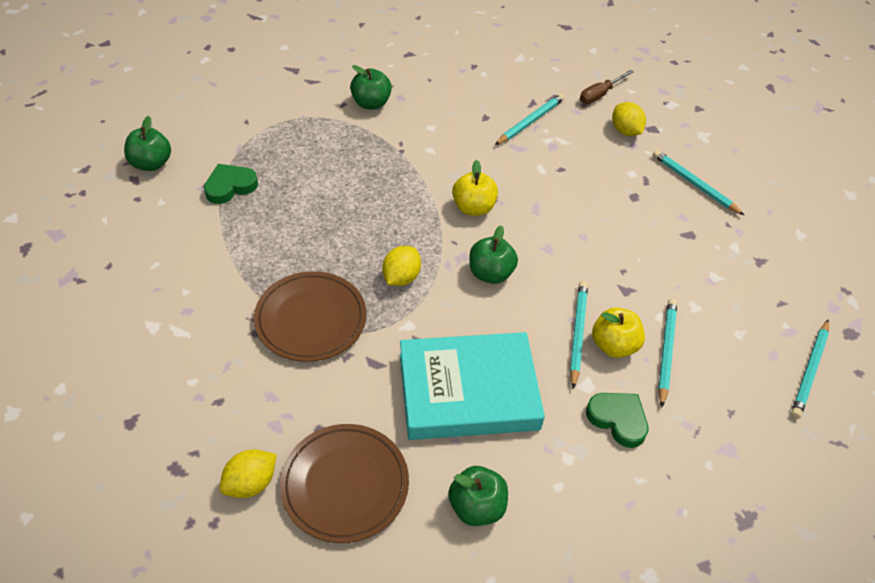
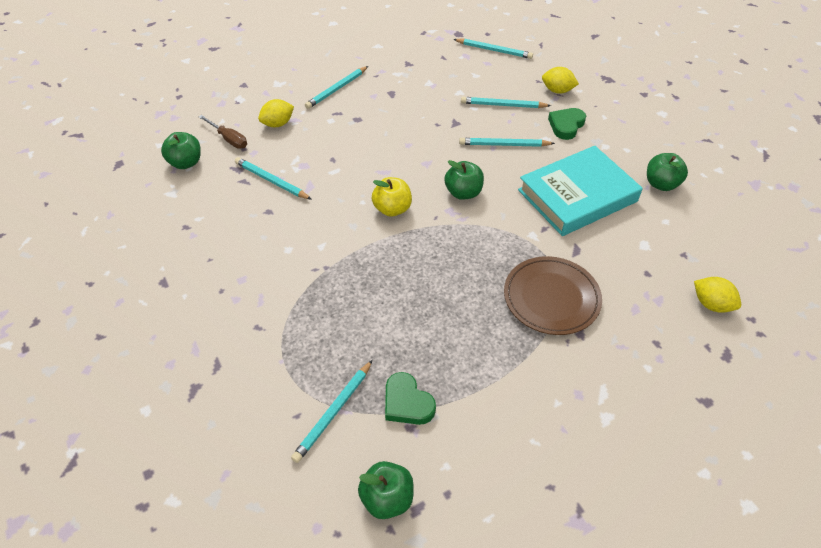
camera: 95 degrees left, 0 degrees up
(240, 142) = (333, 412): none -> turquoise pencil
(345, 484) = (682, 250): brown plate -> none
(371, 103) = (254, 302): green apple -> green apple (186, 163)
(401, 277) = (485, 246): yellow lemon -> yellow lemon (557, 91)
(468, 391) = (577, 195): turquoise book -> turquoise book turned 75 degrees clockwise
(613, 345) = (507, 128): yellow apple -> none

